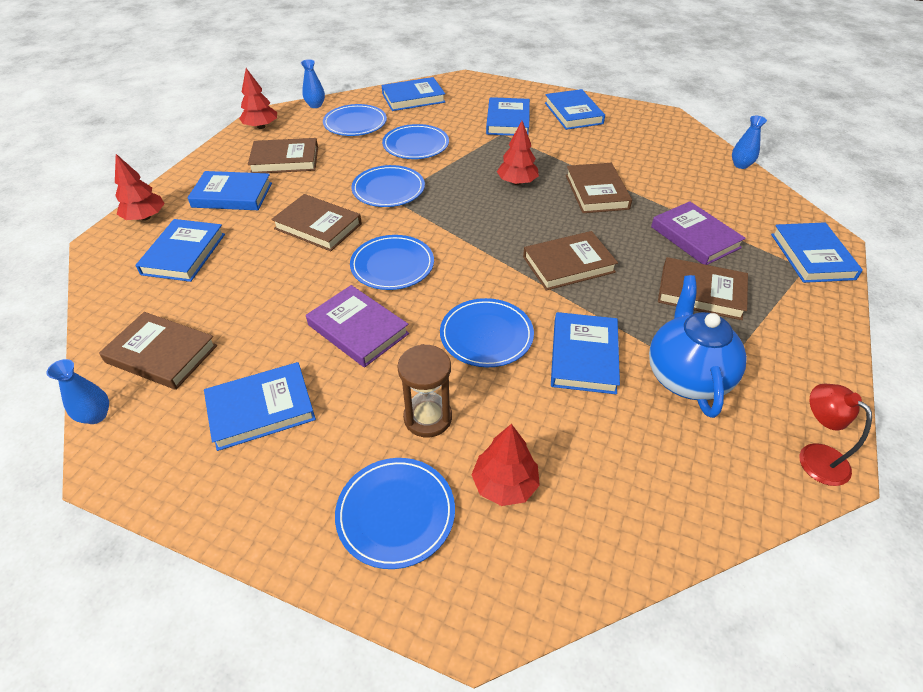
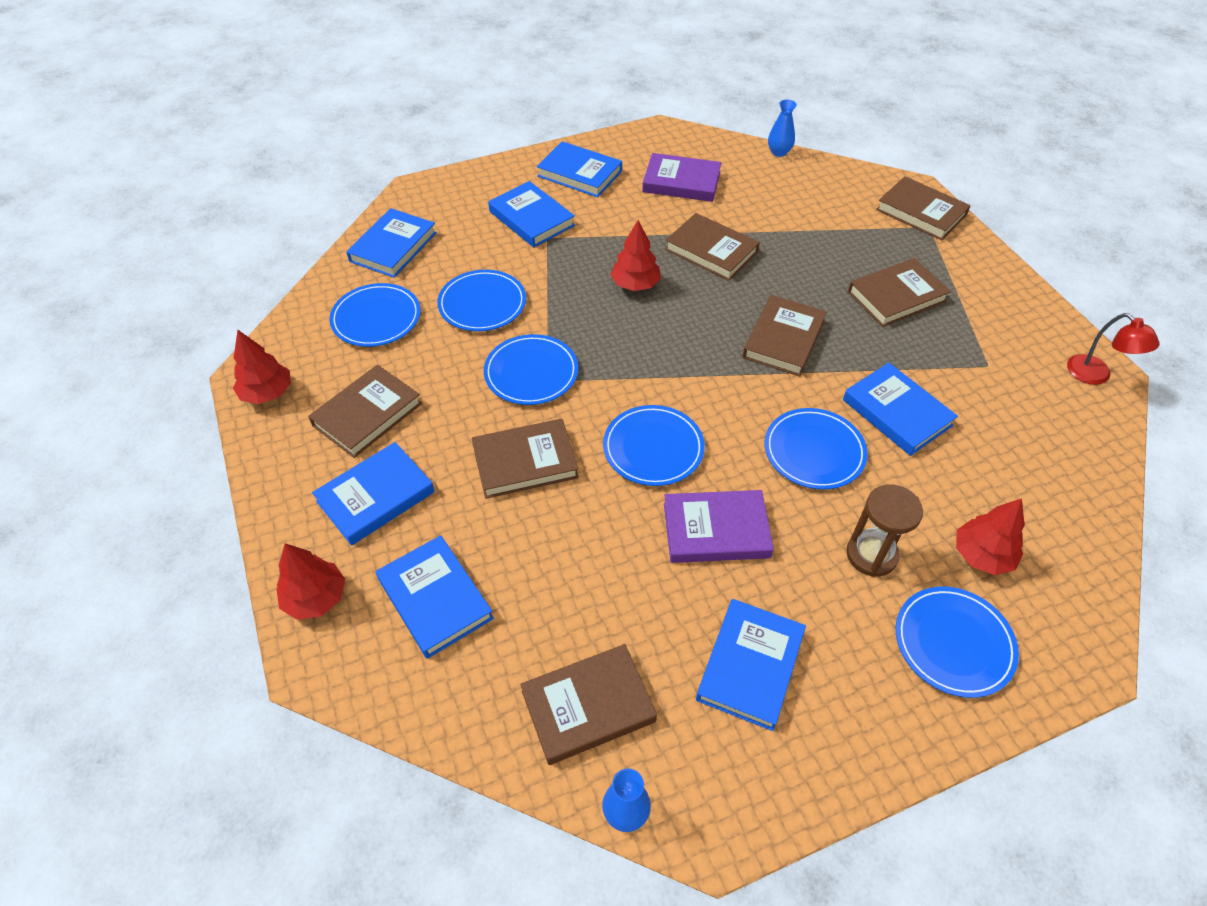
camera: 45 degrees left, 5 degrees up
(315, 105) = (290, 323): blue vase -> none
(686, 376) = (971, 375): blue teapot -> none
(695, 237) = (833, 247): purple book -> purple book (681, 182)
(812, 256) = (921, 212): blue book -> brown book
(814, 456) = (1096, 375): red lamp -> red lamp turned 135 degrees counterclockwise

